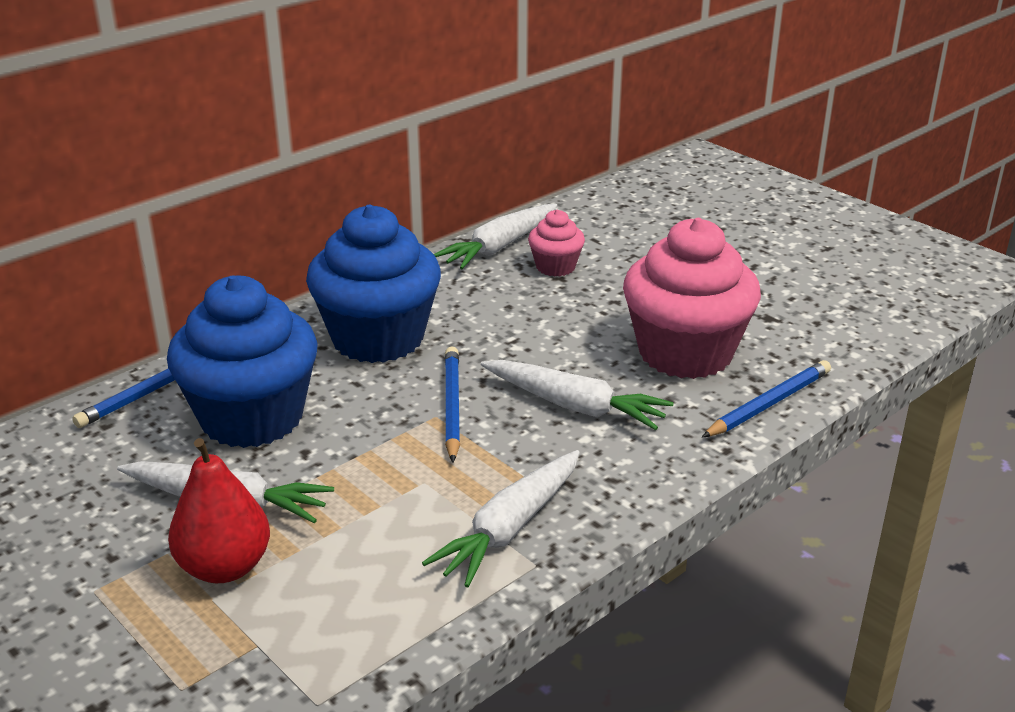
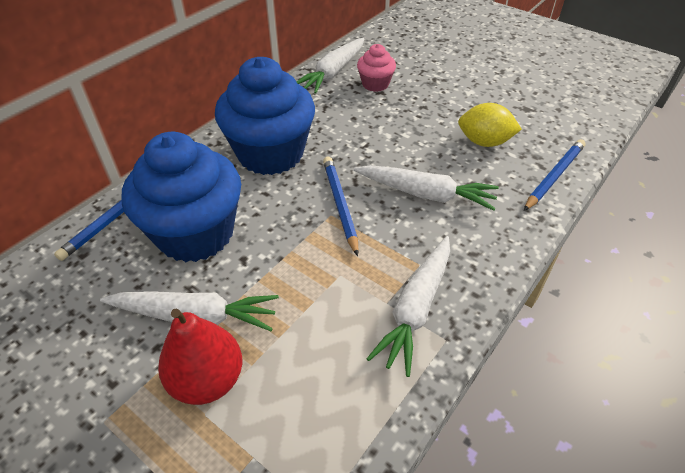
camera: 10 degrees left, 15 degrees up
(685, 353) = (484, 142): pink cupcake -> yellow lemon

